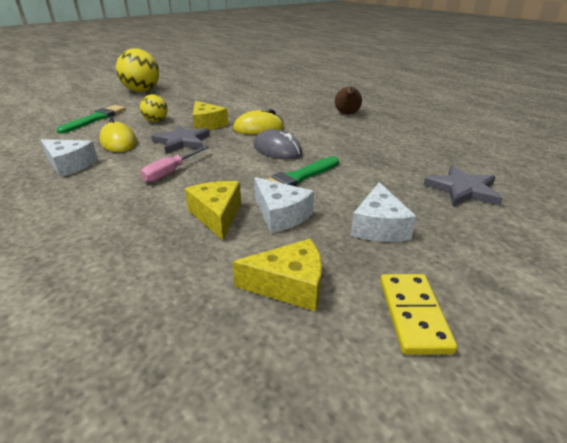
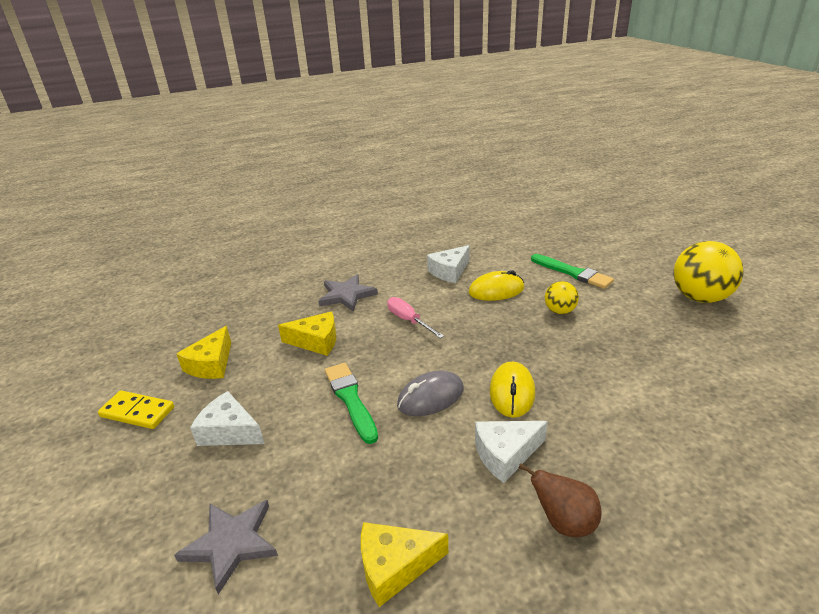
camera: 110 degrees right, 0 degrees up
(182, 142) = (483, 328): grey star -> grey star (346, 295)
(207, 124) = (538, 349): yellow cheese -> yellow cheese (395, 566)
(280, 215) = (292, 375): white cheese -> white cheese (505, 454)

